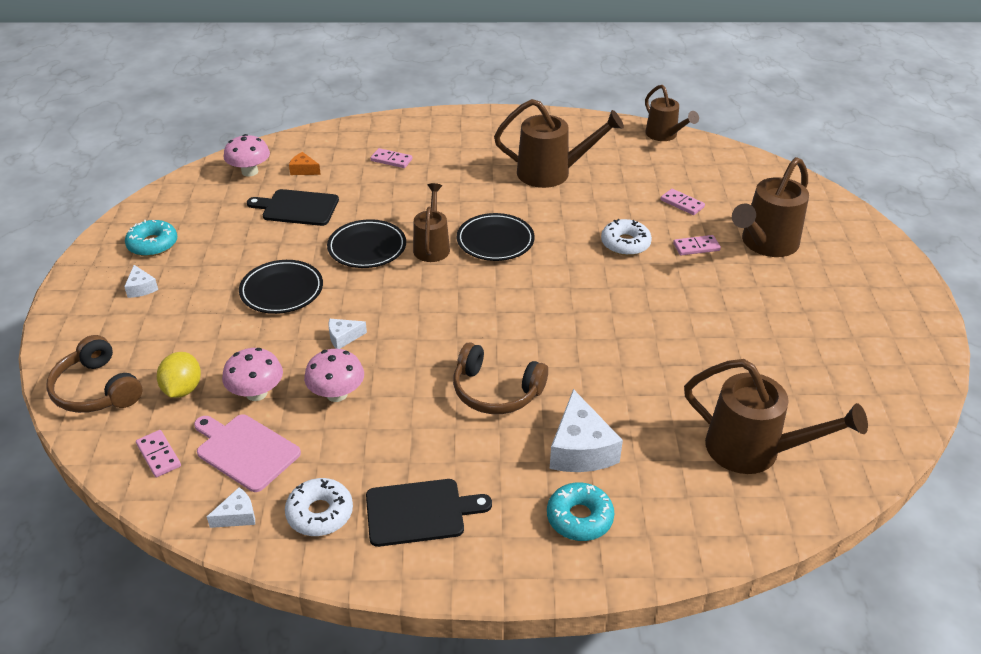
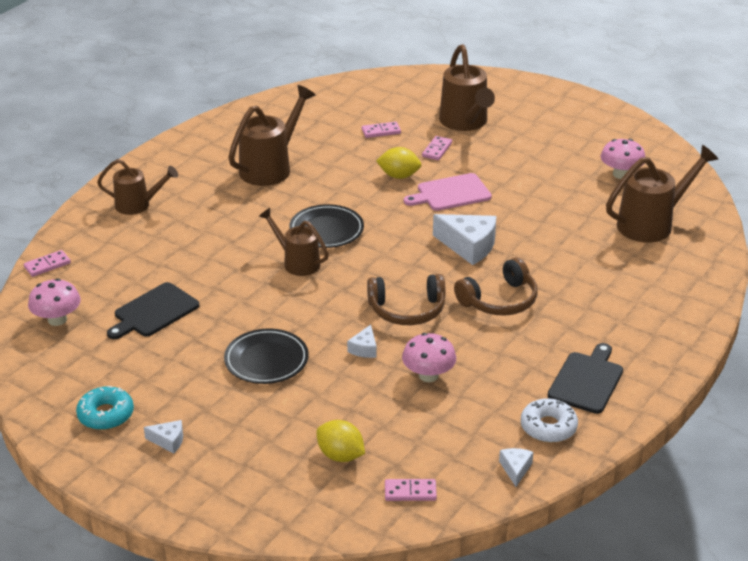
camera: 55 degrees left, 5 degrees down
(96, 390) = (290, 507): brown headphones -> brown headphones (407, 310)
(245, 451) = (448, 443): pink cutting board -> pink cutting board (450, 193)
(256, 393) = (386, 416): pink mushroom -> pink mushroom (620, 174)
(304, 170) = (97, 288): orange cheese -> none
(367, 248) = (260, 295): black plate -> none
(391, 160) = (146, 236): pink domino -> pink domino (47, 265)
(579, 518) = (649, 315): turquoise donut -> none
(580, 449) = (589, 289): white cheese -> white cheese (469, 246)
(625, 244) = (399, 176): white donut -> yellow lemon
(664, 135) = (287, 98): brown watering can -> brown watering can (138, 205)

